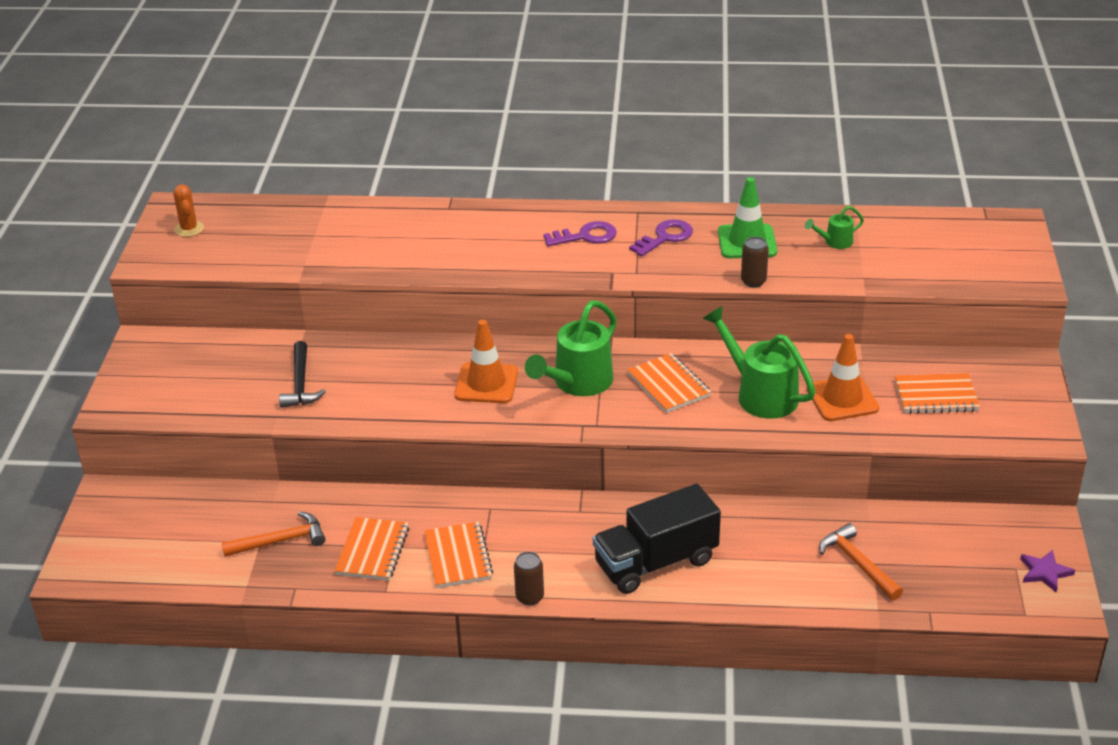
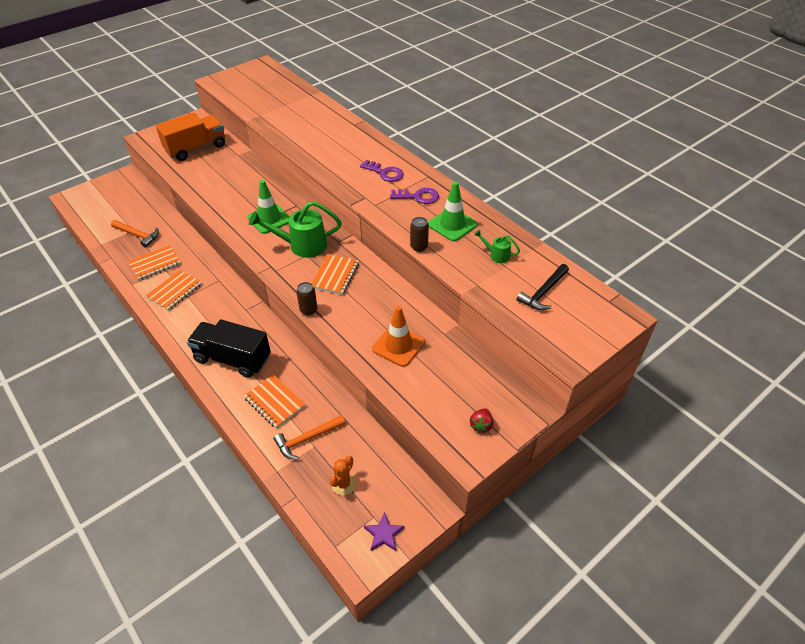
camera: 45 degrees right, 10 degrees up
(189, 229) = (251, 76): orange cactus -> orange cactus (343, 484)
(223, 374) = (196, 148): none -> orange truck
(301, 384) = (211, 170): black hammer -> black hammer (543, 292)
(486, 383) = (269, 219): orange traffic cone -> green traffic cone
(529, 597) = (167, 331): brown can -> brown can (308, 310)
(760, 394) = (366, 312): green watering can -> none
(857, 563) = (307, 439): orange hammer -> orange hammer turned 135 degrees counterclockwise
(935, 396) = (447, 383): orange notebook -> orange notebook (275, 402)
(1016, 405) = (481, 425): none -> red strawberry

